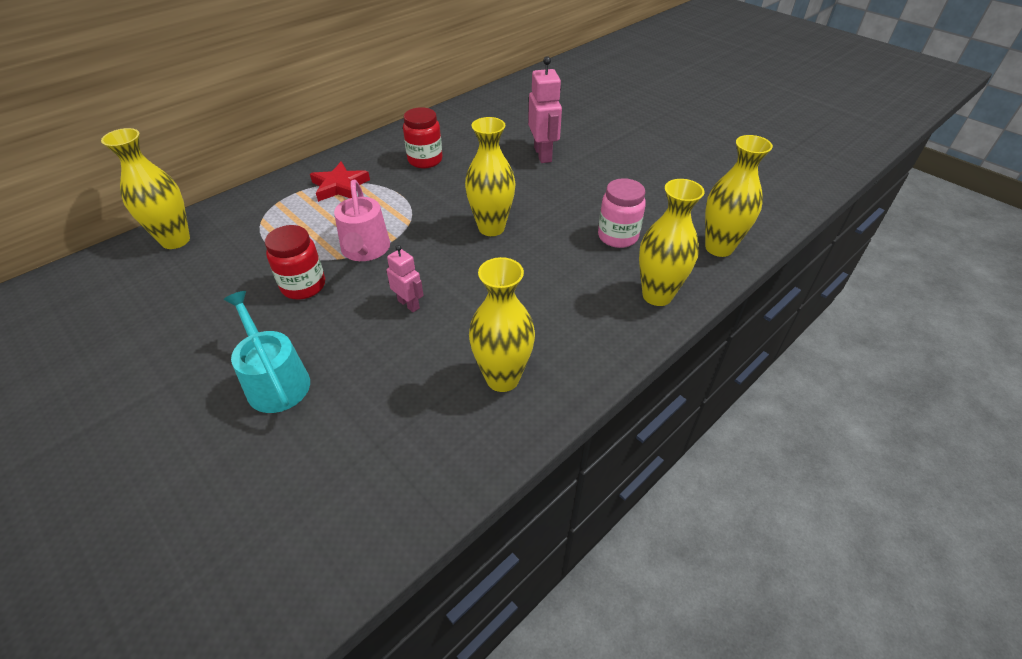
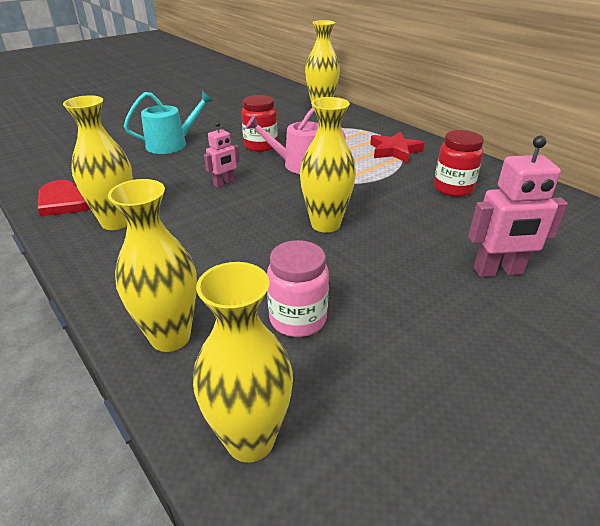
camera: 95 degrees right, 10 degrees down
(456, 449) = (66, 201): none -> red heart

